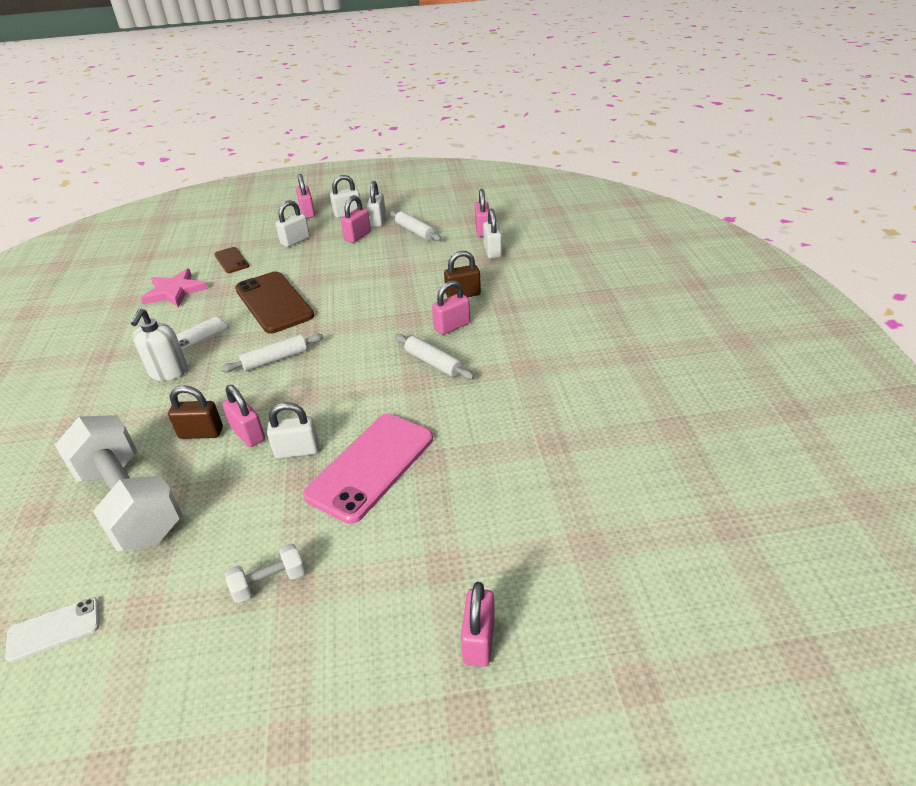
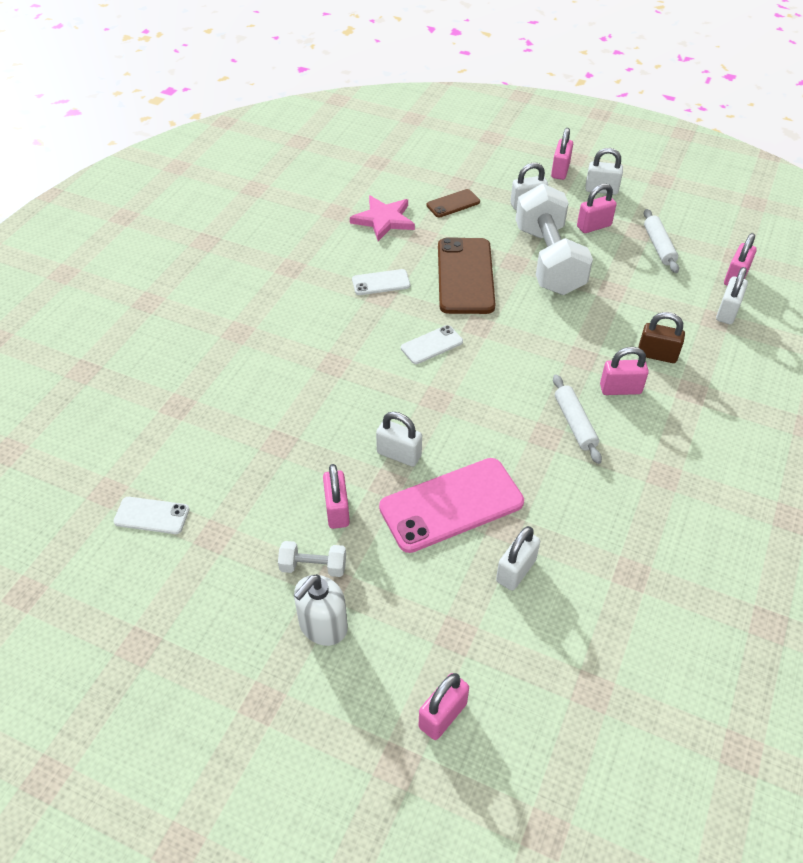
camera: 30 degrees right, 10 degrees up
(130, 502) = (248, 433): white dumbbell -> white dumbbell (549, 260)
(168, 372) = (335, 313): white soap dispenser -> white soap dispenser (323, 626)
(201, 433) = (331, 393): brown padlock -> none
(231, 260) = (453, 204): brown phone -> brown phone turned 60 degrees clockwise
(248, 434) = (368, 415): pink padlock -> pink padlock (337, 510)
(275, 359) = (432, 345): white rolling pin -> white phone
(378, 221) = (627, 214): white padlock -> white padlock (516, 570)

